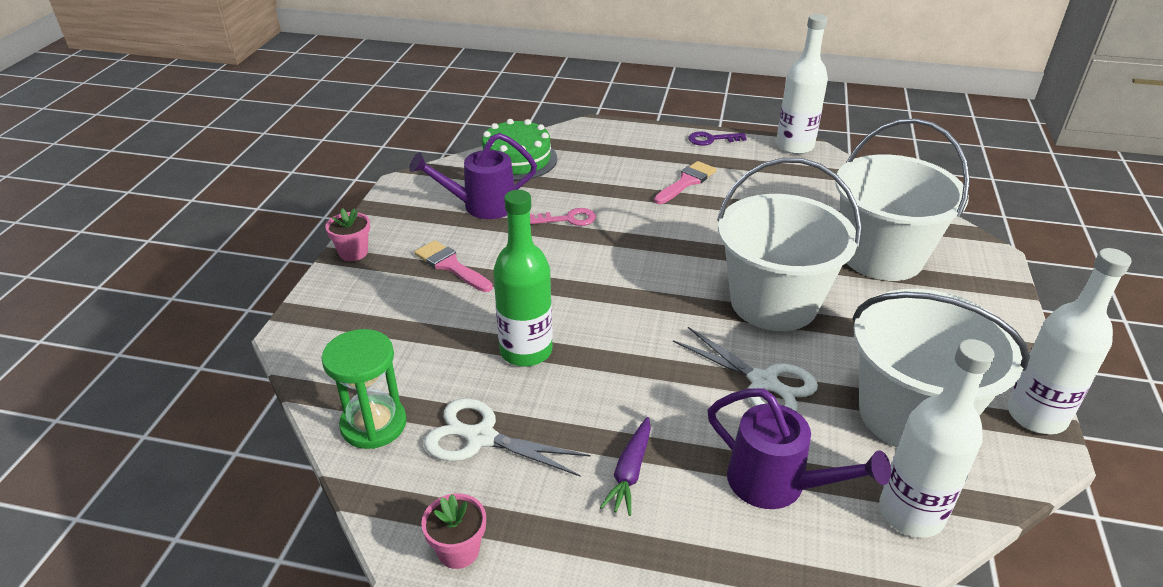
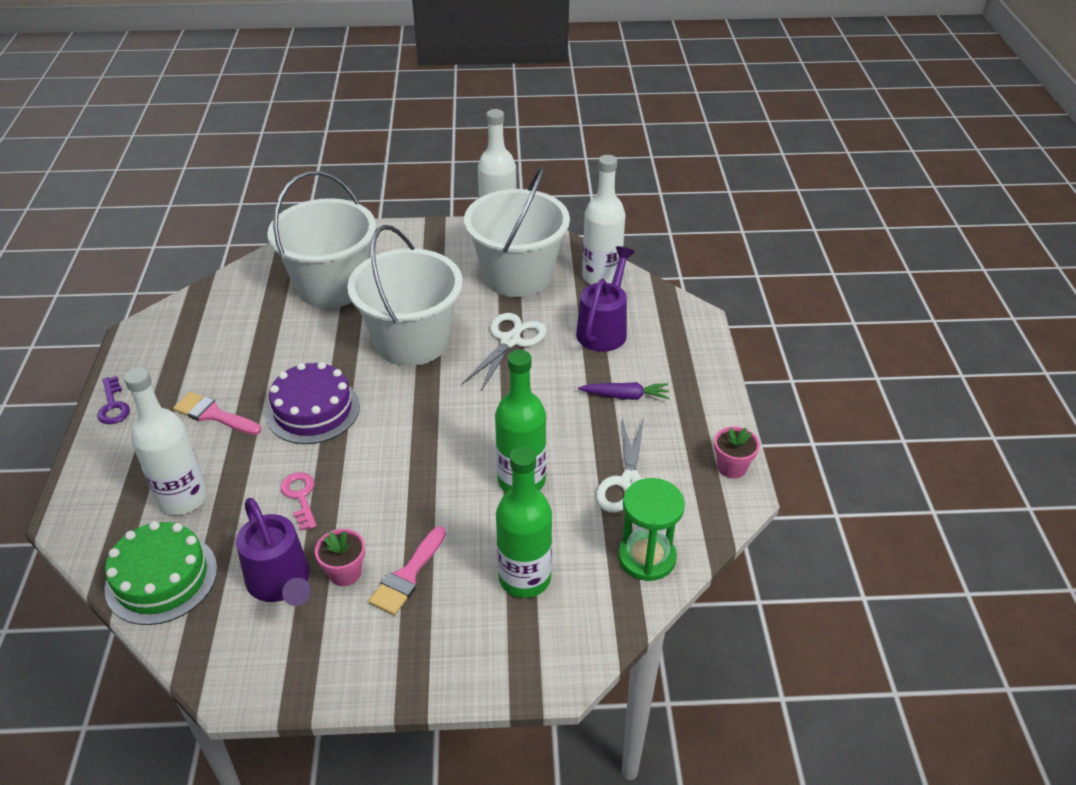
camera: 105 degrees left, 5 degrees up
(353, 252) = (402, 681): pink flower pot -> pink flower pot (345, 573)
(405, 332) = (524, 578): none -> green bottle
(677, 232) = (313, 410): none -> purple cake
(794, 146) = (132, 342): white bottle -> white bottle (182, 498)

